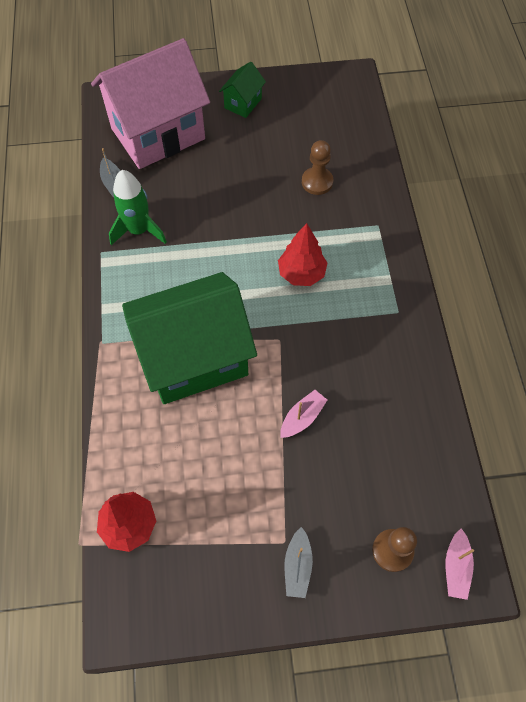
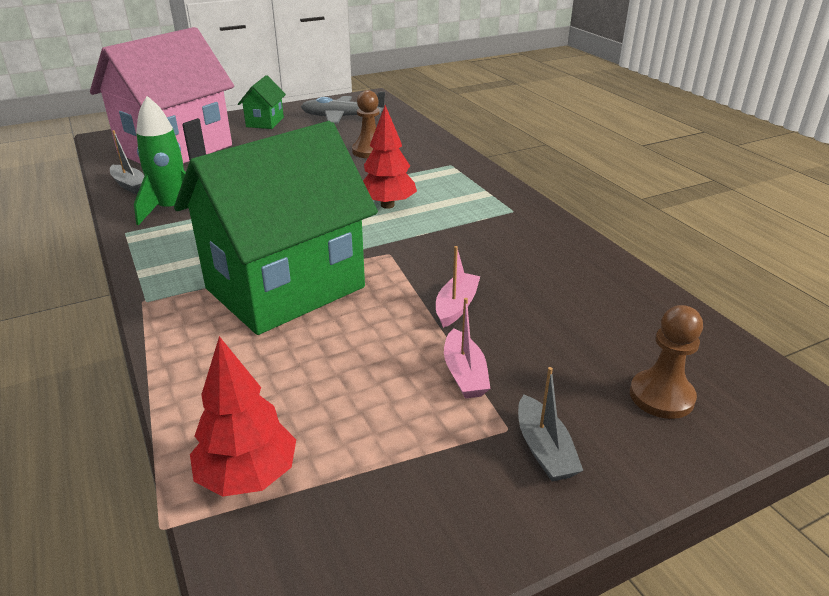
camera: 20 degrees left, 30 degrees down
(314, 112) = (342, 117): none -> grey plane
(456, 567) = (754, 390): pink boat -> pink boat (464, 374)

